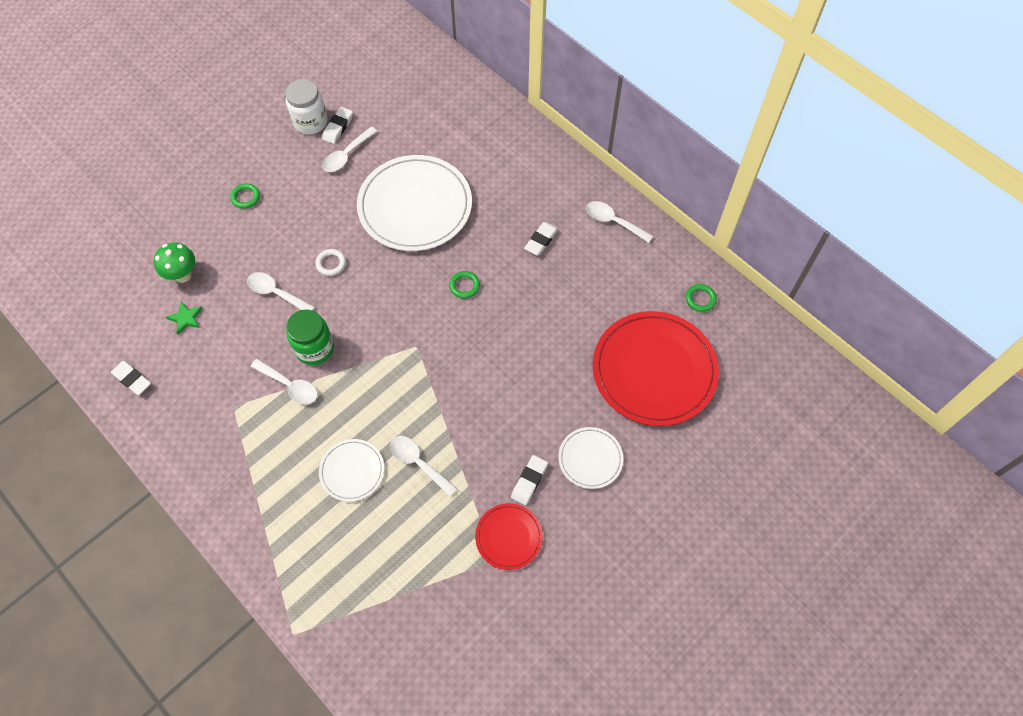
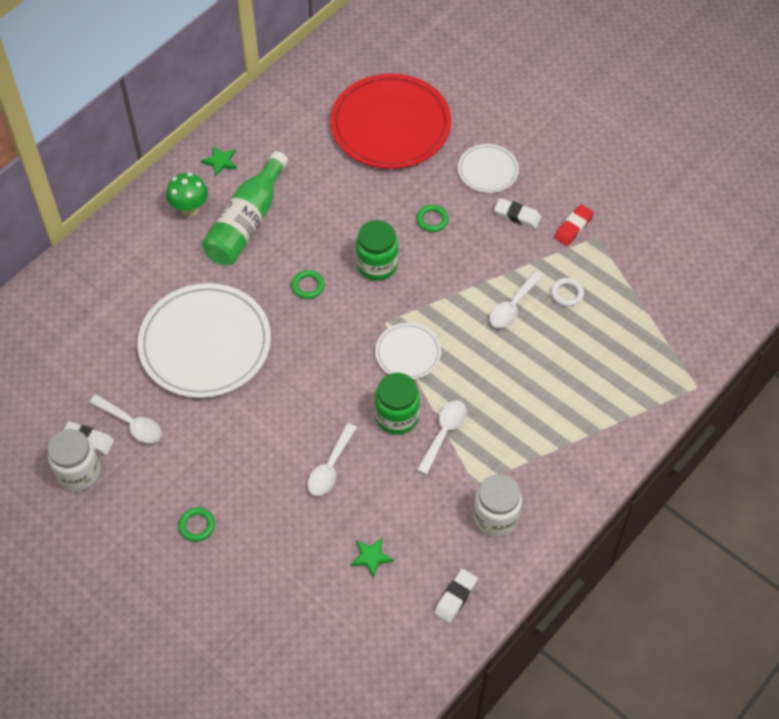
camera: 95 degrees left, 5 degrees down
(183, 275) = (313, 573): green mushroom -> green mushroom (190, 209)
(197, 420) = (495, 517): none -> white jar
(331, 263) = (287, 417): white ring -> white ring (567, 293)
(352, 471) = (530, 361): white plate -> white plate (408, 353)
(481, 344) = (377, 265): none -> green jar
(508, 537) = (573, 227): red plate -> red eraser
(541, 240) = (246, 222): white eraser -> green bottle
(613, 222) = (220, 161): white spoon -> green star
(700, 299) = (309, 91): green ring -> green ring (432, 220)

